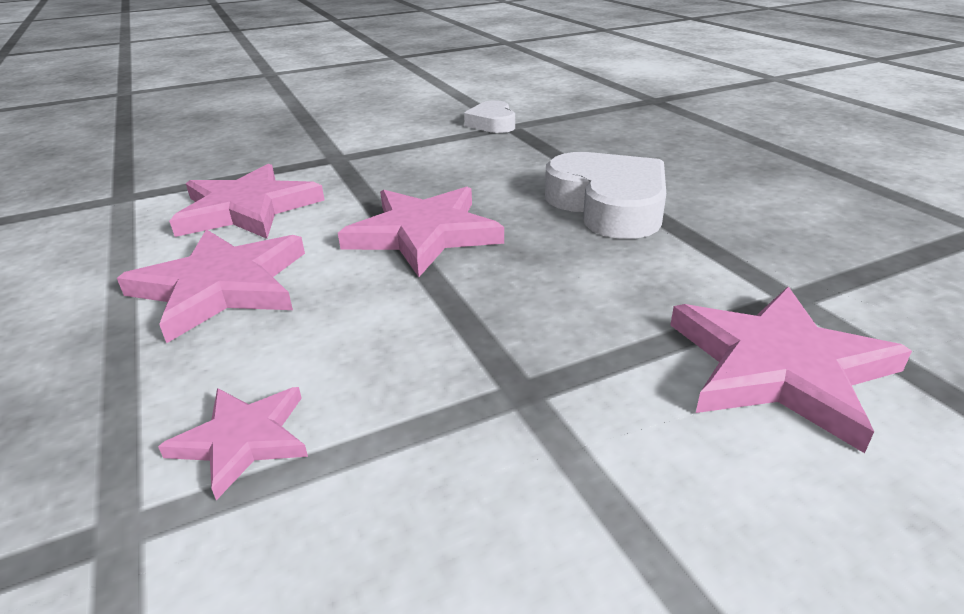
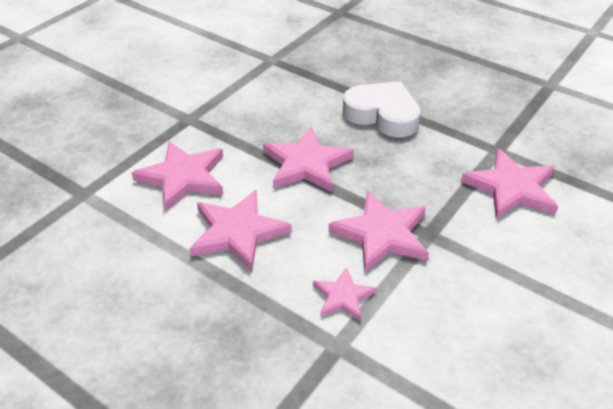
camera: 30 degrees left, 10 degrees up
(432, 361) = (382, 234): none -> pink star
(492, 123) = (258, 60): white heart -> none

